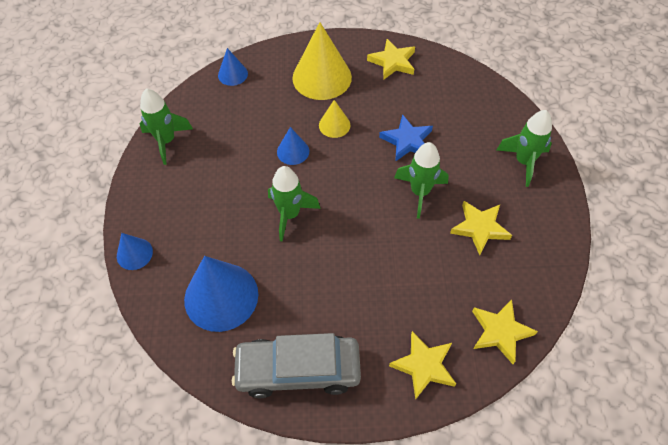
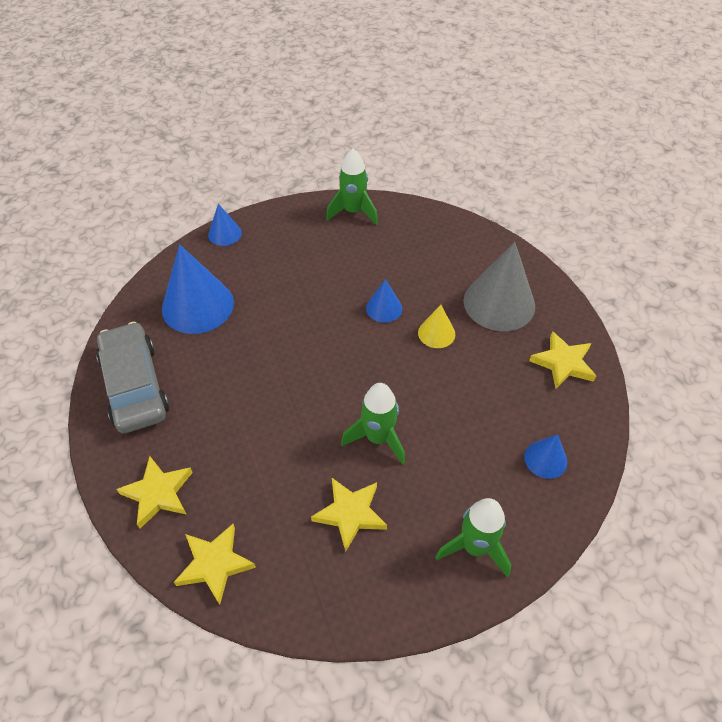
camera: 70 degrees right, 5 degrees down
(232, 74) = (461, 230): blue cone -> blue cone (545, 459)
(290, 214) = (304, 329): green rocket -> none
(322, 77) = (499, 303): yellow cone -> grey cone
(407, 141) = (447, 407): blue star -> none

